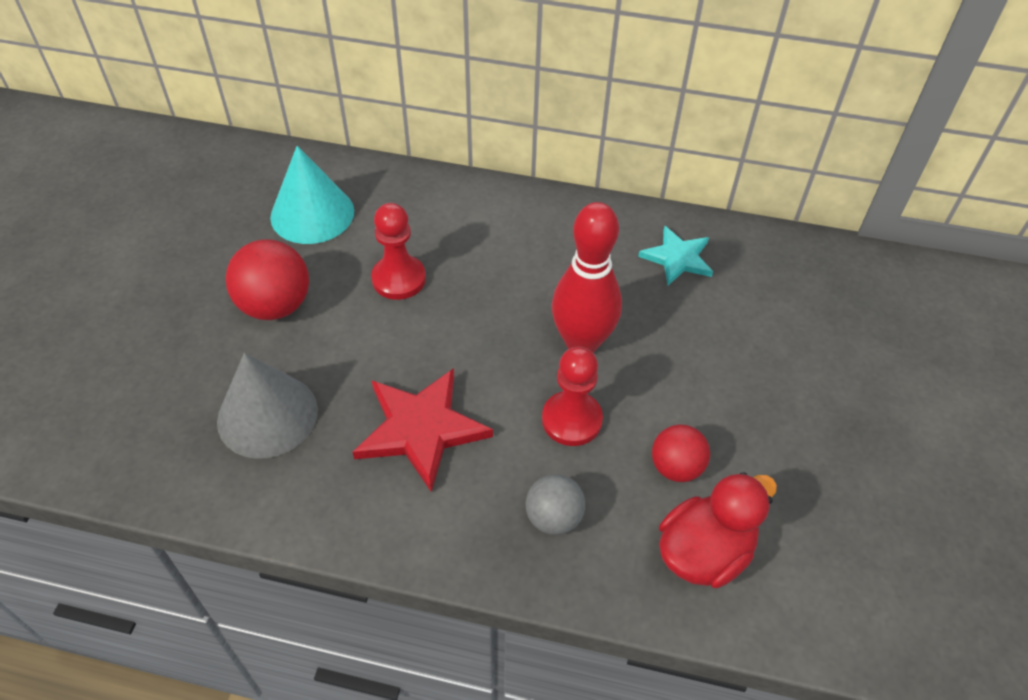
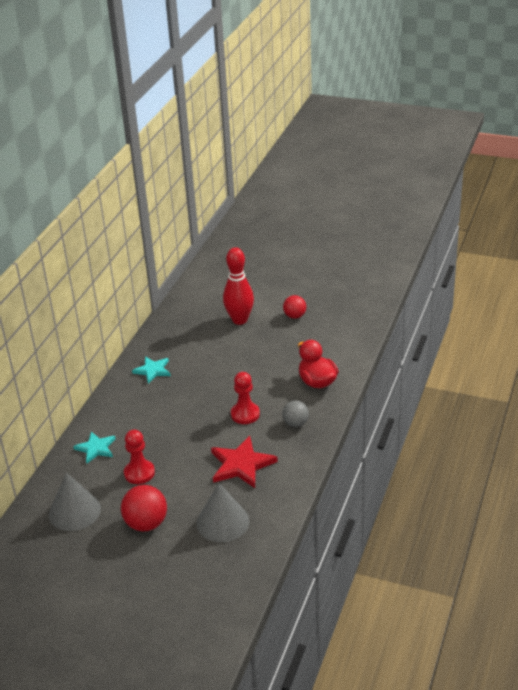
camera: 80 degrees left, 15 degrees down
(312, 214) = (74, 511): turquoise cone -> grey cone
(459, 215) = (96, 448): none -> turquoise star
(582, 343) = (200, 407): red bowling pin -> red bowling pin (239, 320)
(676, 467) = (275, 385): red ball -> red ball (295, 316)

